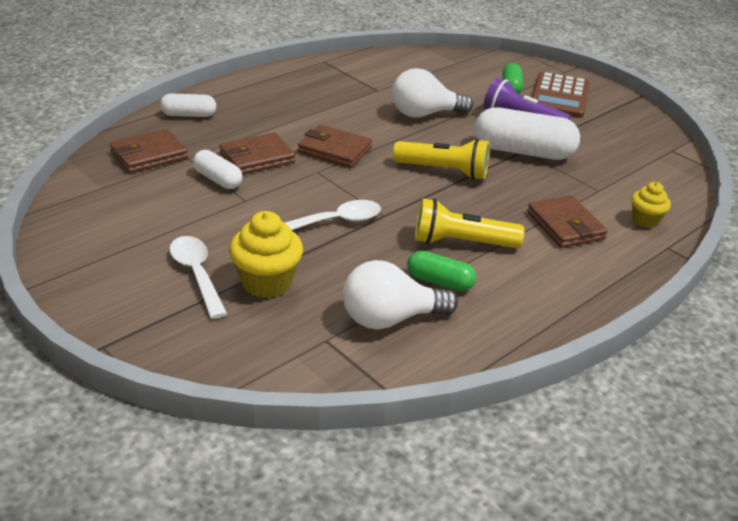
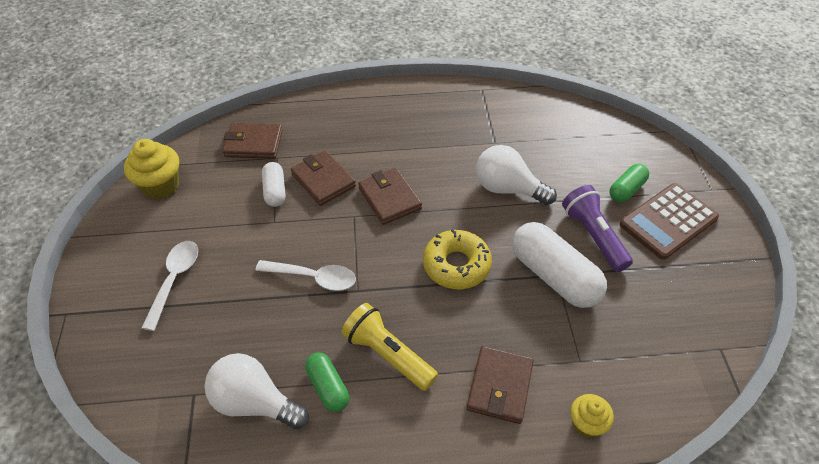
camera: 40 degrees right, 15 degrees up
(189, 115) = (318, 112): white capsule -> none
(257, 158) = (323, 180): brown wallet -> brown wallet turned 45 degrees clockwise
(266, 282) = (209, 314): yellow cupcake -> yellow cupcake (161, 186)
(444, 171) = (456, 265): yellow flashlight -> yellow donut

